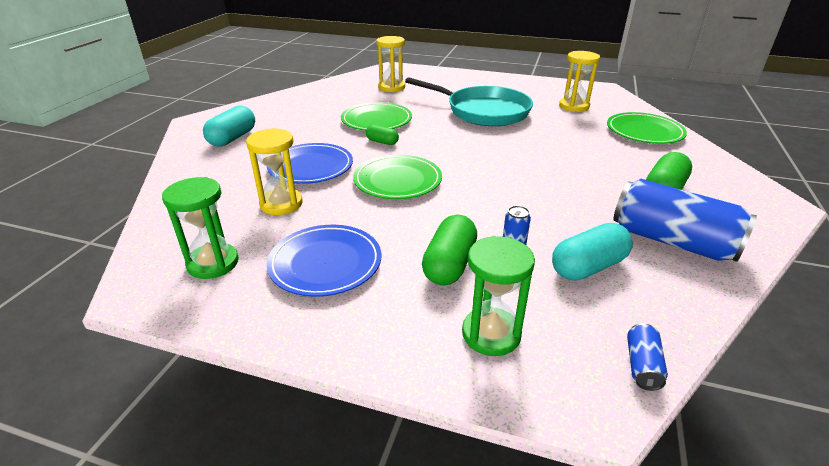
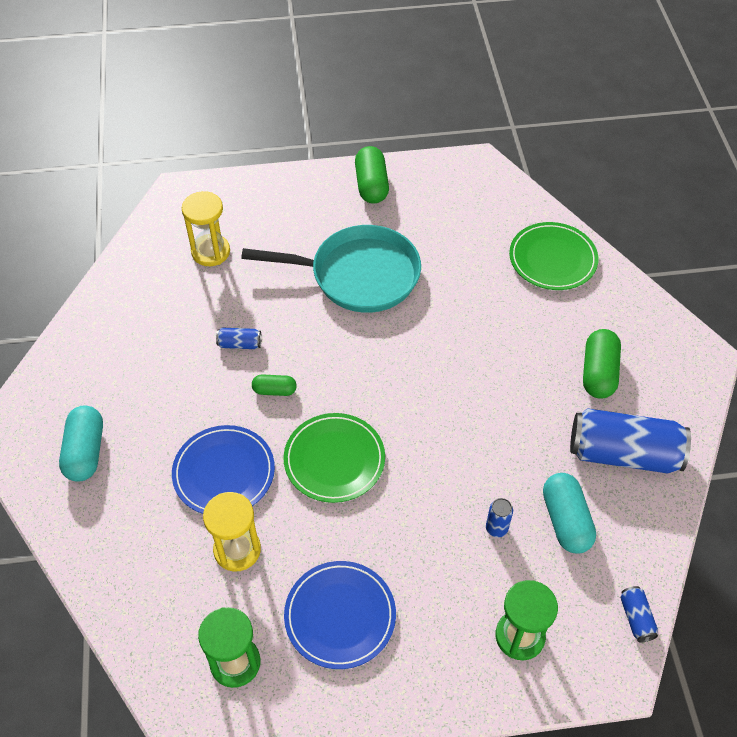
camera: 25 degrees left, 20 degrees up
(376, 120) = (240, 344): green plate -> blue can
(449, 264) = (450, 569): green capsule -> green capsule (371, 185)
(574, 106) = (459, 225): yellow hourglass -> none
(588, 267) = (565, 520): turquoise capsule -> turquoise capsule turned 45 degrees counterclockwise

